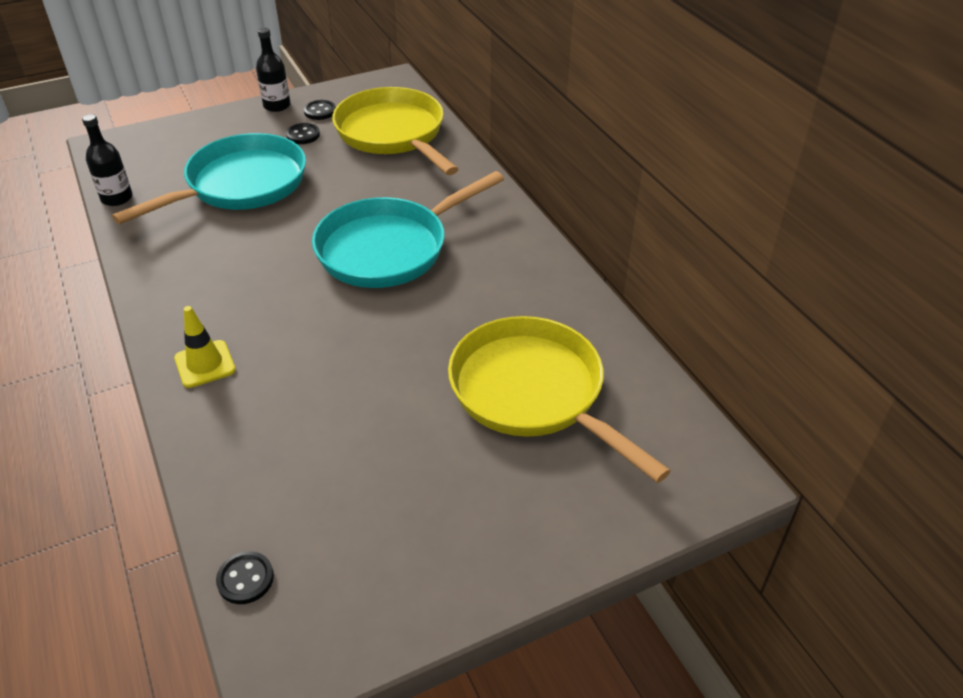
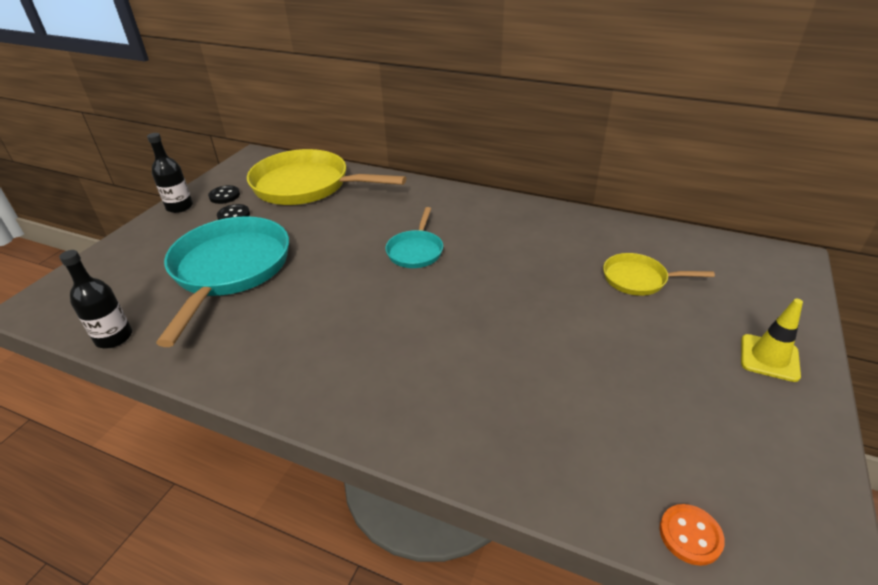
camera: 40 degrees left, 5 degrees down
(205, 364) = (401, 408): yellow traffic cone -> yellow traffic cone (769, 358)
(245, 579) = (690, 535): black button -> orange button
(389, 248) = (415, 251): turquoise pan -> turquoise pan, size x0.49
(533, 393) = (638, 279): yellow pan -> yellow pan, size x0.49

